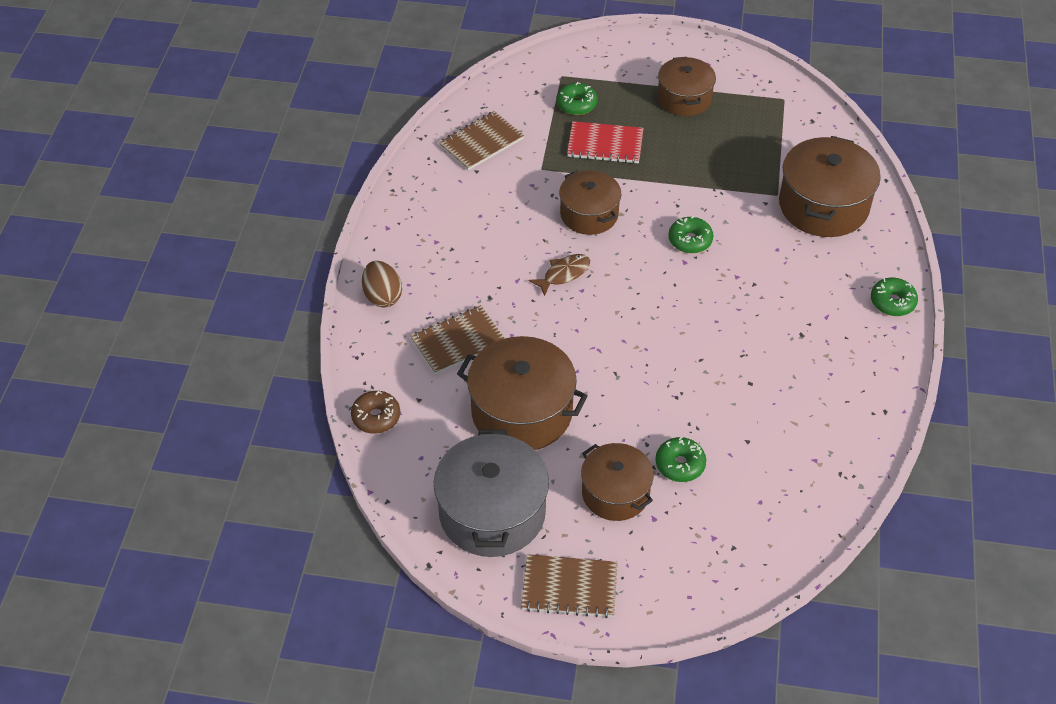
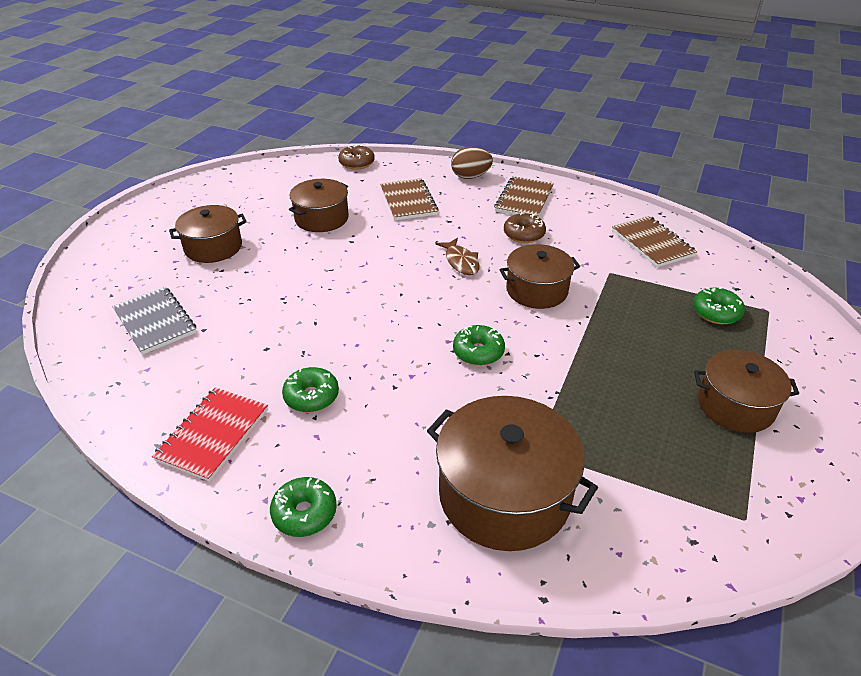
camera: 105 degrees right, 10 degrees down
(492, 512) = (243, 194): grey pot -> none
(497, 234) = (524, 234): none -> brown donut
(522, 412) = (321, 218): brown pot -> brown pot, size x0.64
(569, 587) = (156, 214): brown notebook -> brown notebook (524, 199)
(605, 144) = (645, 321): red notebook -> red notebook (213, 434)
(680, 464) = (212, 284): green donut -> green donut (311, 396)
(755, 486) = (155, 322): none -> grey notebook

